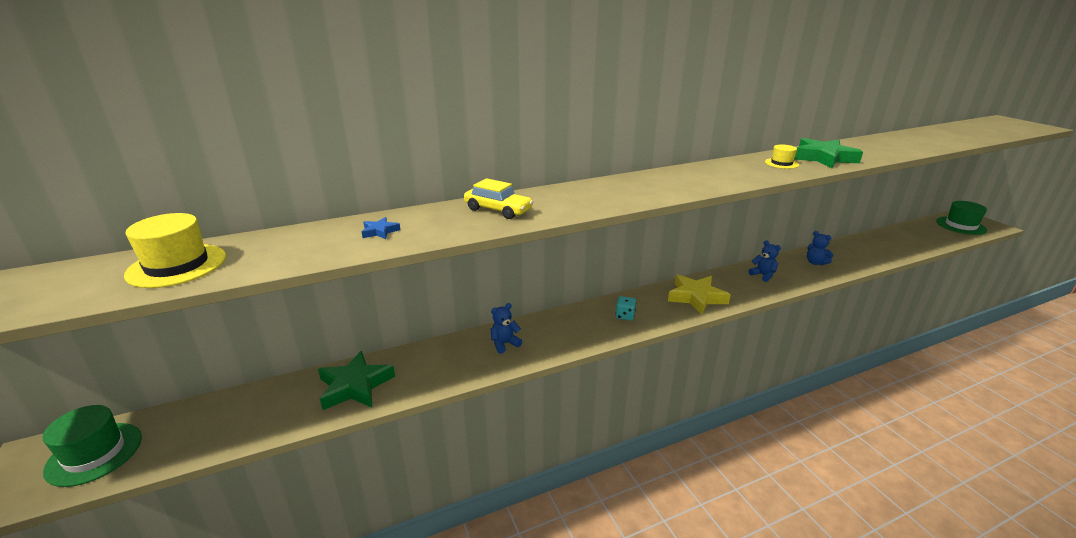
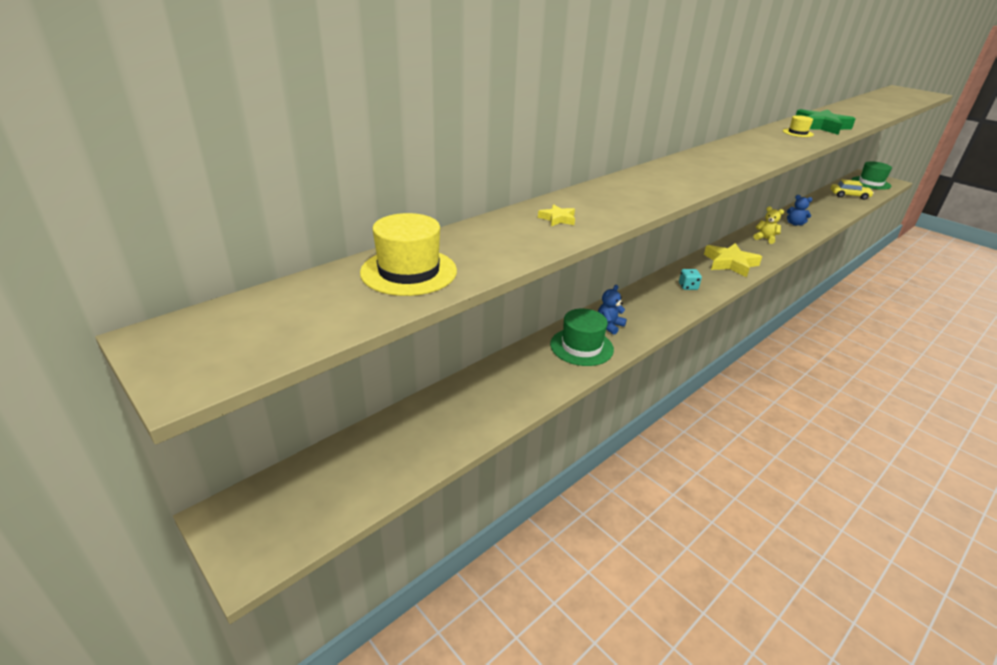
camera: 20 degrees left, 5 degrees up
(94, 453) = (301, 499): green hat -> green hat (581, 347)
(355, 386) = (509, 385): green star -> none
(380, 231) = (557, 219): blue star -> yellow star
(498, 210) = (633, 190): yellow car -> yellow car (849, 196)
(763, 275) = (765, 239): blue teddy bear -> yellow teddy bear

